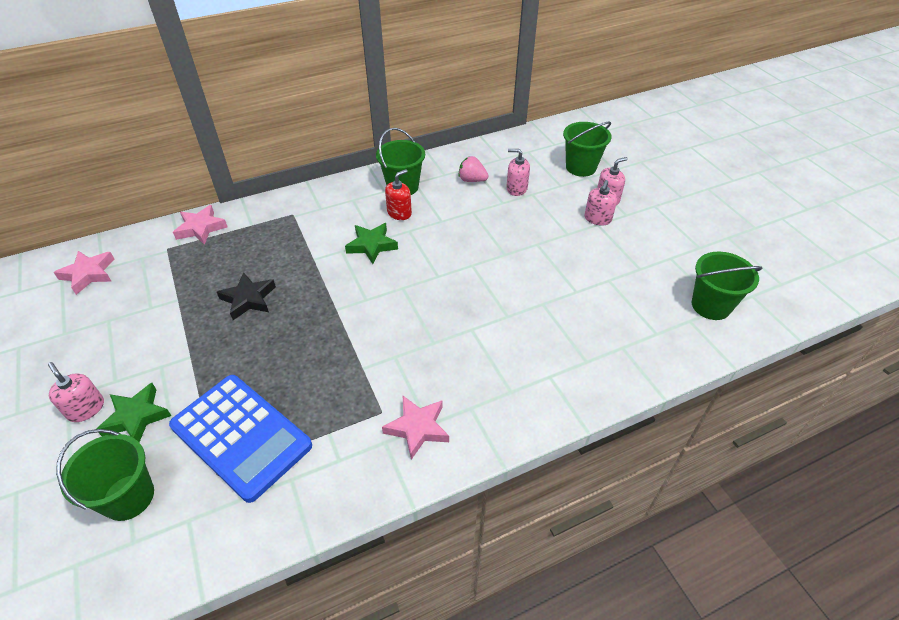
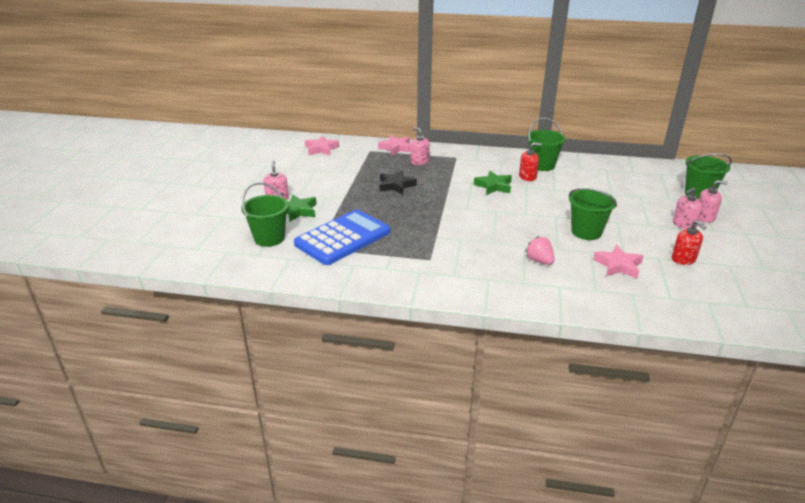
camera: 35 degrees right, 15 degrees down
(241, 436) = (343, 238): blue calculator -> blue calculator turned 120 degrees counterclockwise
(417, 428) = (445, 274): pink star -> pink star (618, 265)
(472, 180) = (598, 176): pink strawberry -> pink strawberry (539, 261)
(516, 188) = (630, 190): pink soap dispenser -> pink soap dispenser (419, 161)
(630, 270) = (683, 259): none -> red soap dispenser
(711, 305) = (738, 301): green bucket -> green bucket (586, 232)

